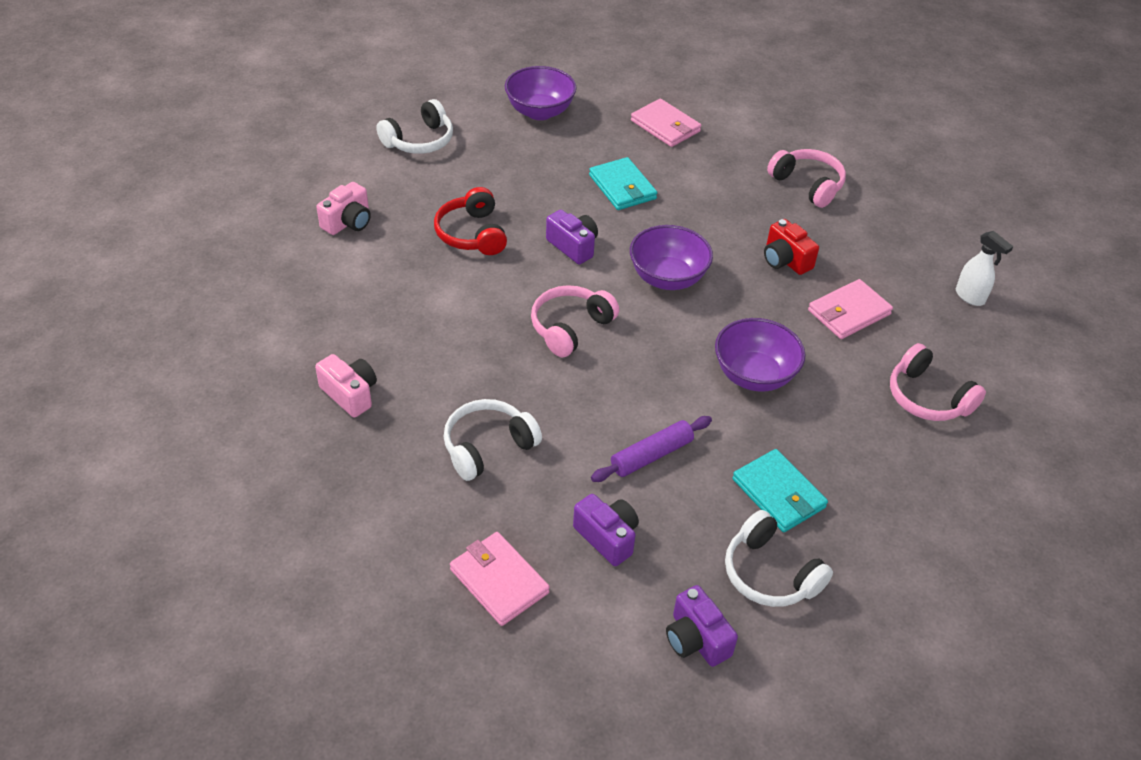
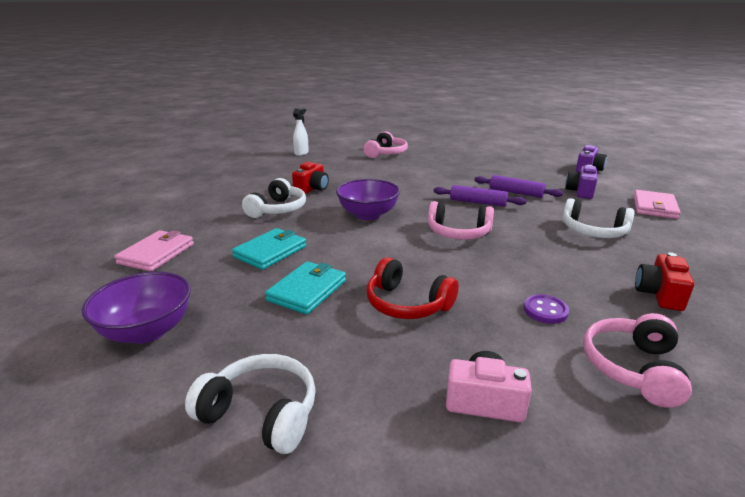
camera: 115 degrees left, 20 degrees down
(350, 394) = (659, 294): pink camera -> red camera
(397, 304) = (545, 310): none -> purple button
(472, 234) = (407, 304): red headphones -> red headphones turned 75 degrees clockwise
(573, 246) = (370, 253): purple camera -> none
(642, 392) = (477, 202): none -> purple rolling pin
(754, 375) = (422, 182): purple bowl -> none
(770, 573) = (533, 164): white headphones -> white headphones (277, 209)
(778, 493) = (489, 168): turquoise wallet -> turquoise wallet (307, 290)
(807, 185) = (221, 194): pink headphones -> pink headphones (633, 368)
(849, 312) = (343, 171): pink wallet -> none

